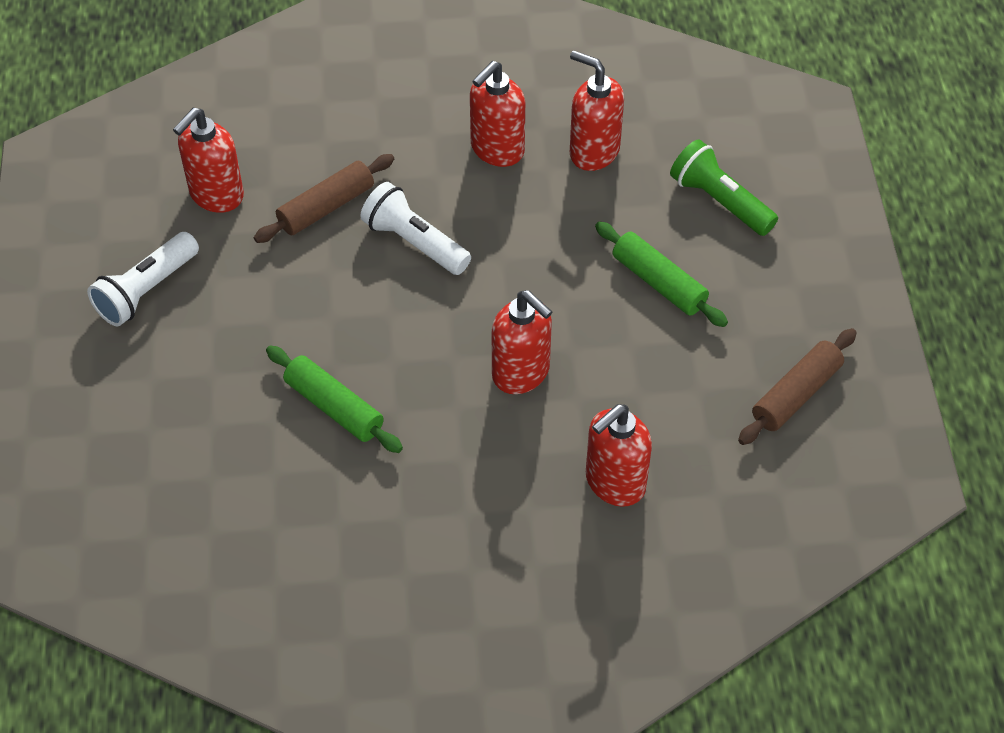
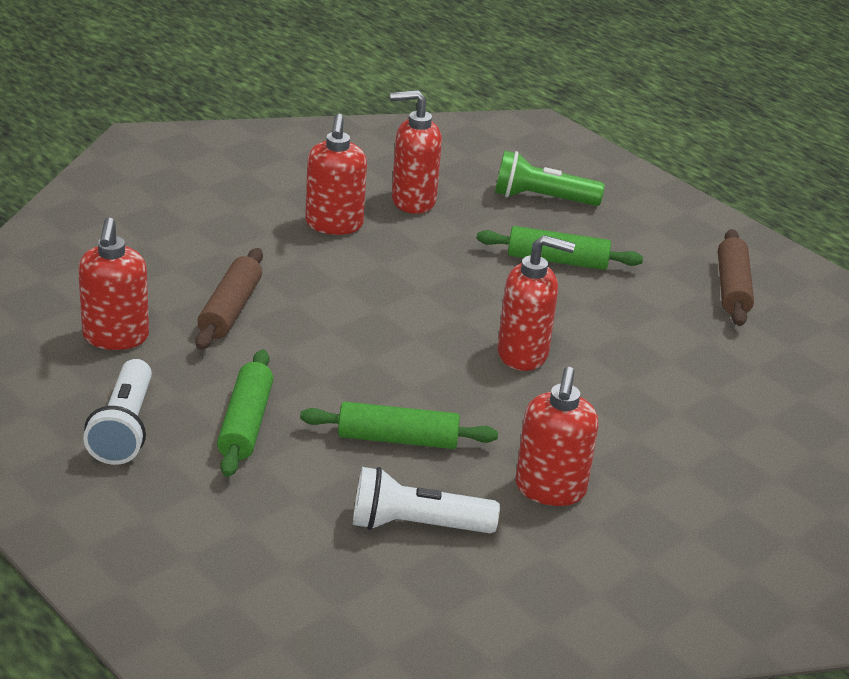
camera: 40 degrees left, 20 degrees down
(235, 331) = (245, 424): none -> green rolling pin
(414, 242) = (336, 305): white flashlight -> white flashlight (416, 525)
(614, 483) = (676, 392): red soap dispenser -> red soap dispenser (550, 489)

